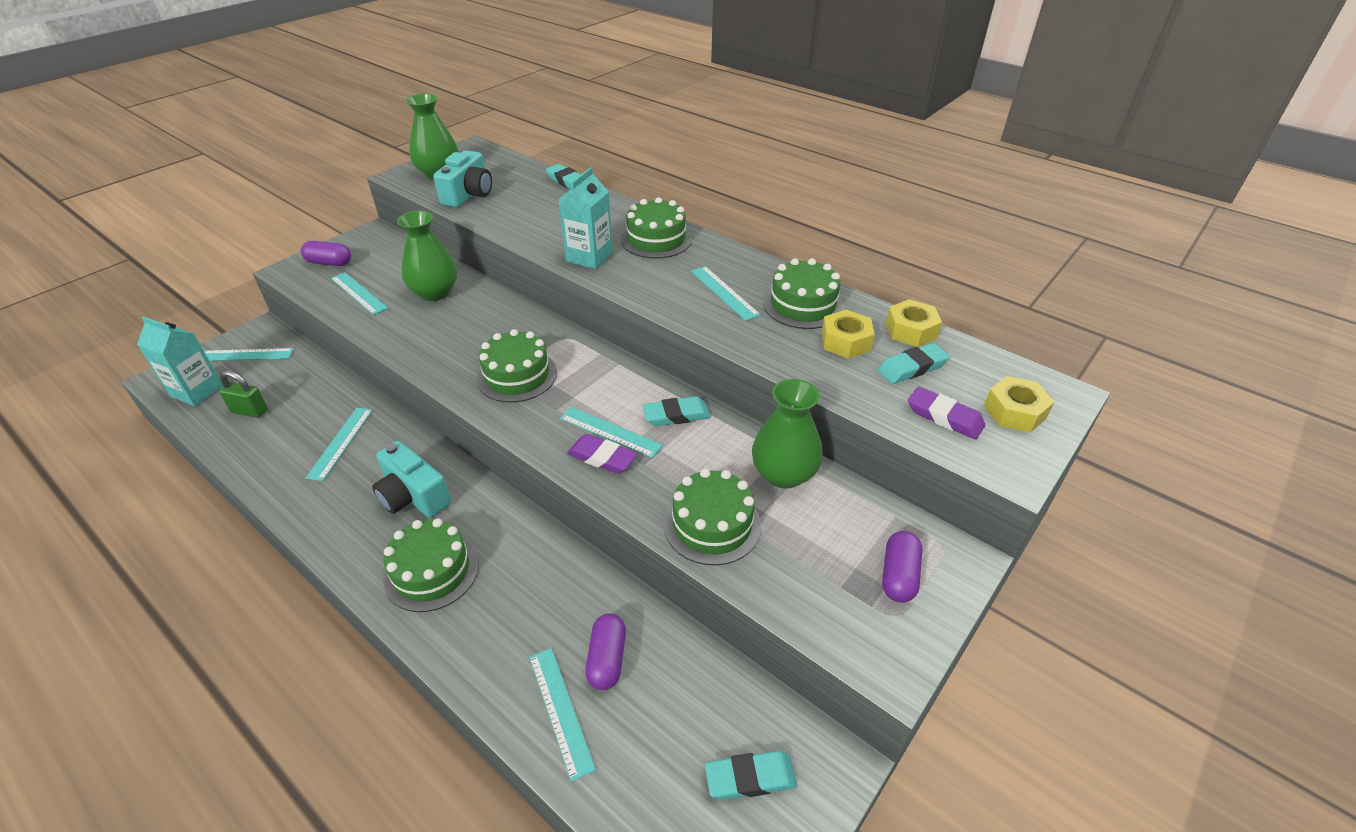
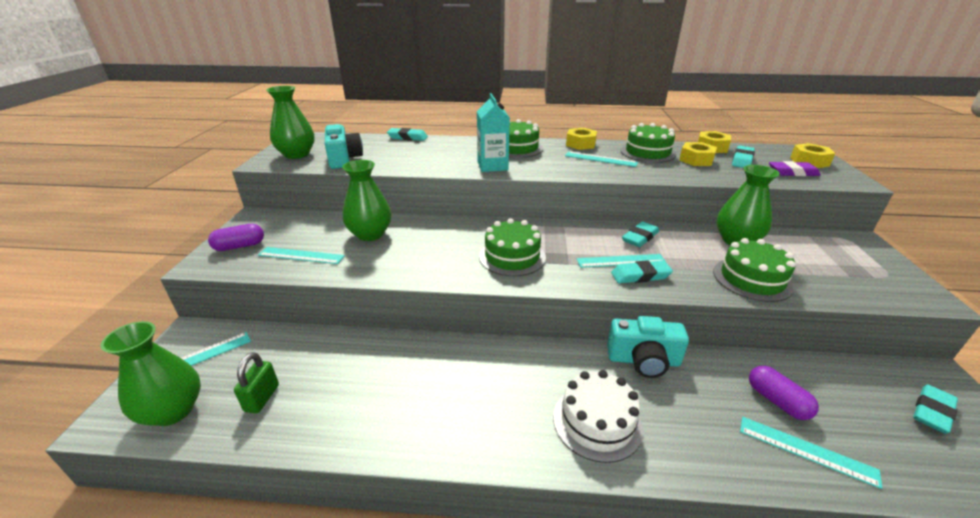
camera: 35 degrees left, 10 degrees down
(197, 391) = (173, 411): turquoise carton -> green vase
(249, 411) = (262, 398): green padlock -> green padlock turned 60 degrees counterclockwise
(340, 443) = (391, 377): turquoise ruler -> none
(413, 496) = (507, 381): turquoise camera -> turquoise camera (643, 360)
(431, 571) = (597, 422): green cake -> white cake
(602, 458) = (640, 275): purple eraser -> turquoise eraser
(741, 260) = (580, 144): none -> yellow nut
(898, 576) = (857, 259): purple capsule -> none

